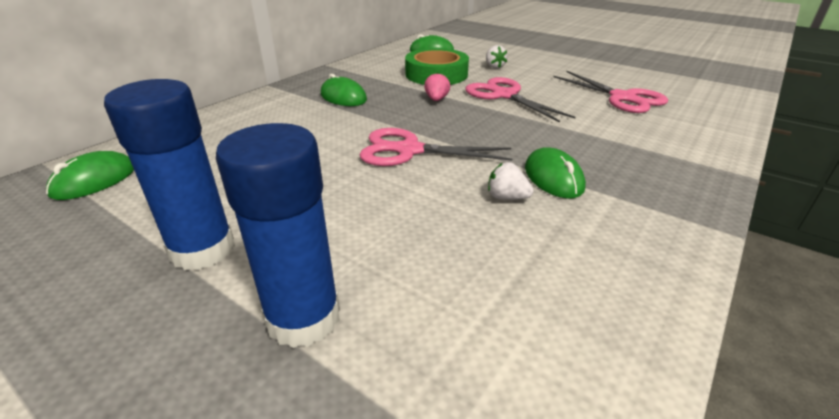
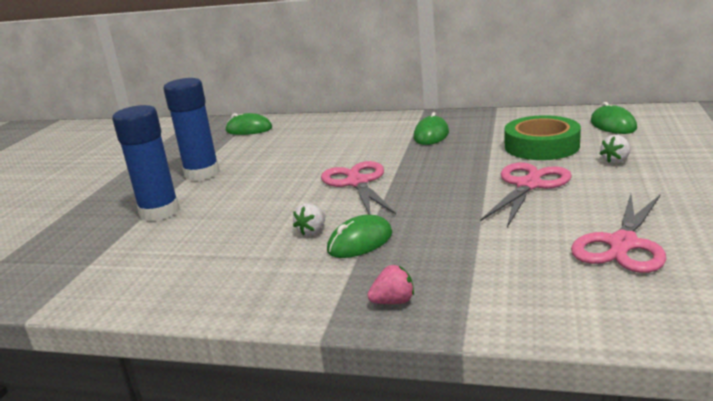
camera: 70 degrees right, 10 degrees down
(436, 99) = (473, 163): pink strawberry -> pink strawberry (393, 302)
(507, 197) = (312, 231): white strawberry -> white strawberry turned 150 degrees counterclockwise

